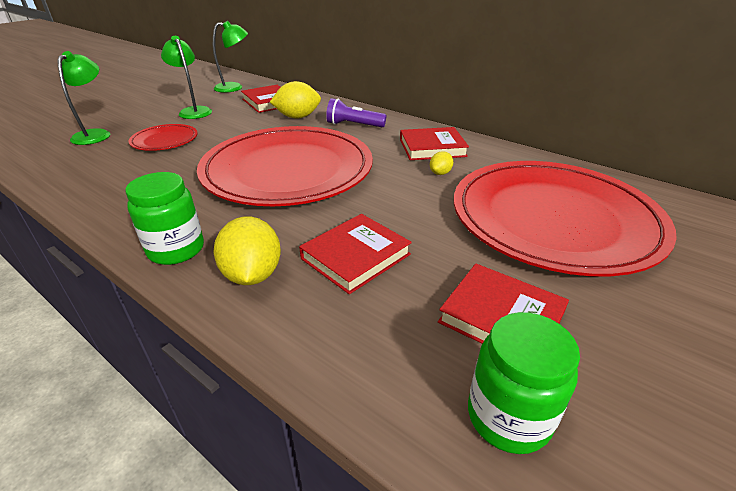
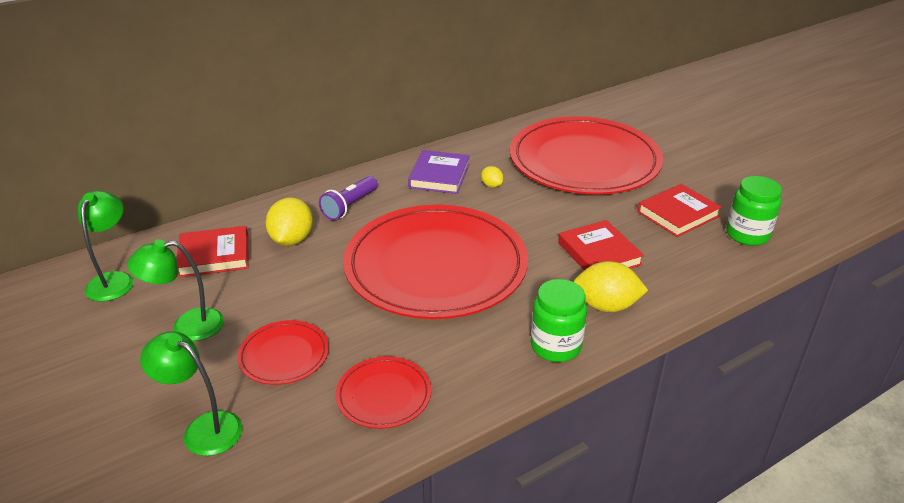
camera: 70 degrees left, 0 degrees up
(116, 180) = (383, 395): none -> red plate
(432, 148) = (439, 176): red book -> purple book

